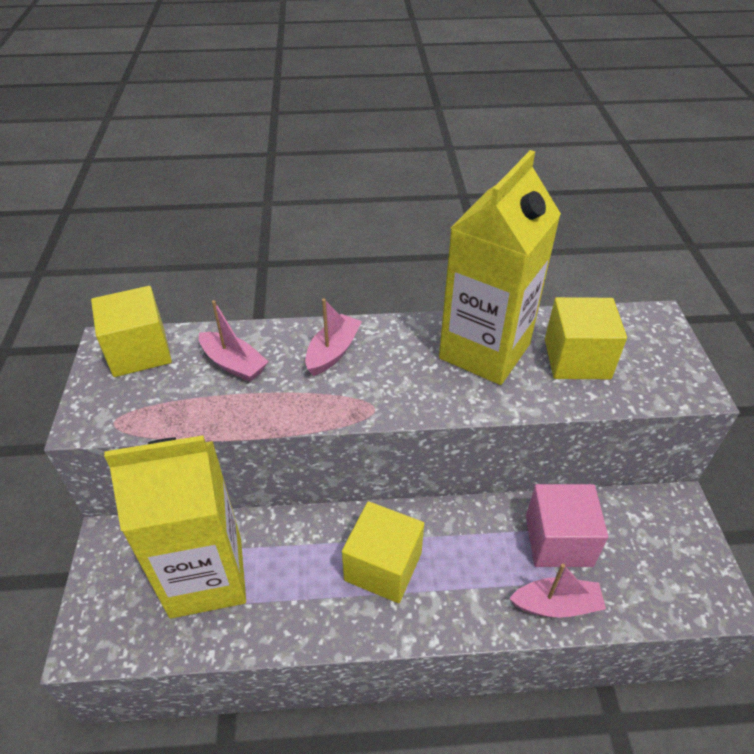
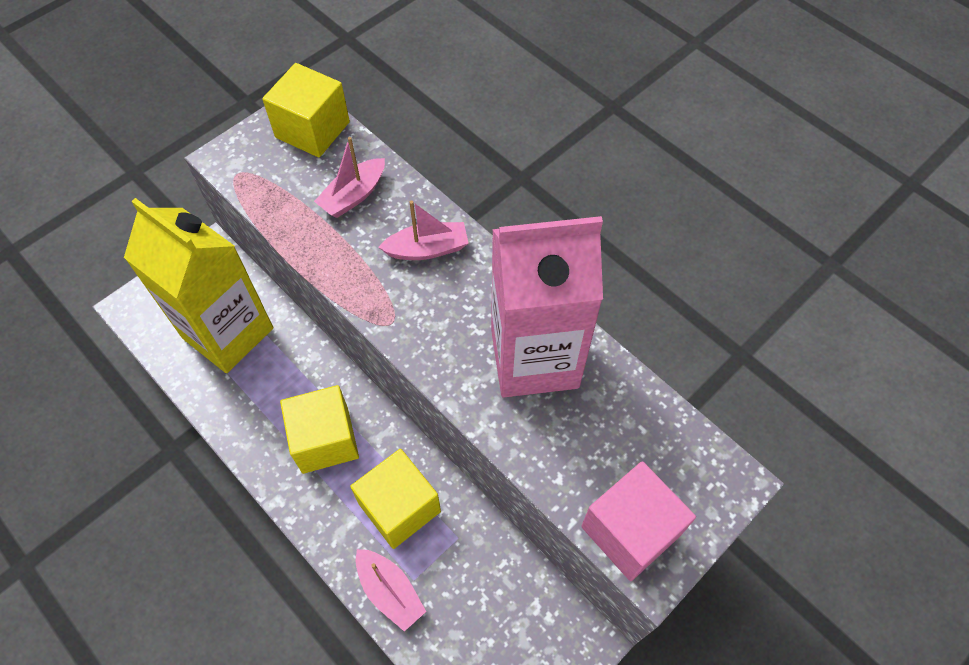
camera: 50 degrees right, 15 degrees up
(234, 364) = (353, 196): pink boat -> pink boat turned 45 degrees clockwise
(484, 351) = (534, 358): yellow carton -> pink carton
(558, 540) = (456, 556): pink cube -> pink cube (630, 531)
(577, 359) = (596, 439): yellow cube -> yellow cube (399, 507)

